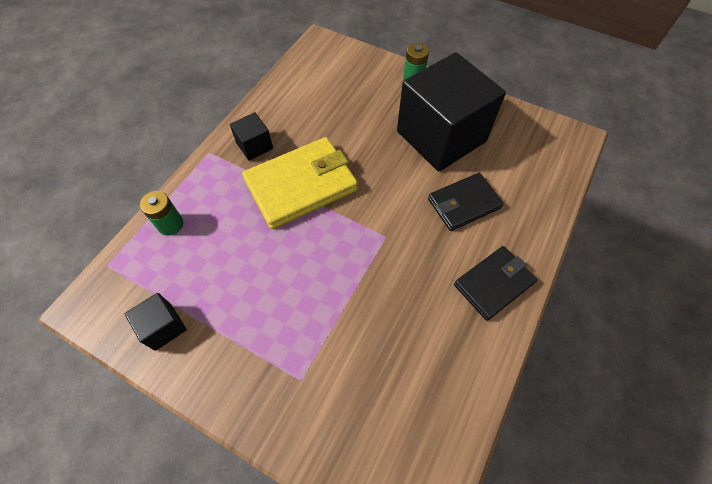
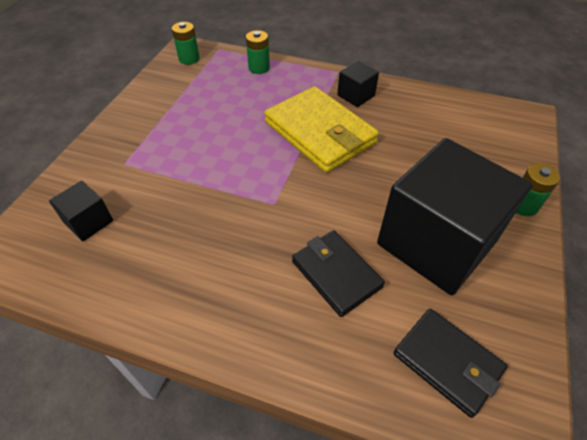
camera: 80 degrees right, 10 degrees down
(114, 303) = (189, 59): none -> green battery
(163, 327) = (170, 84): black cube -> black cube (89, 222)
(493, 284) = (227, 311): black wallet -> black wallet (447, 362)

